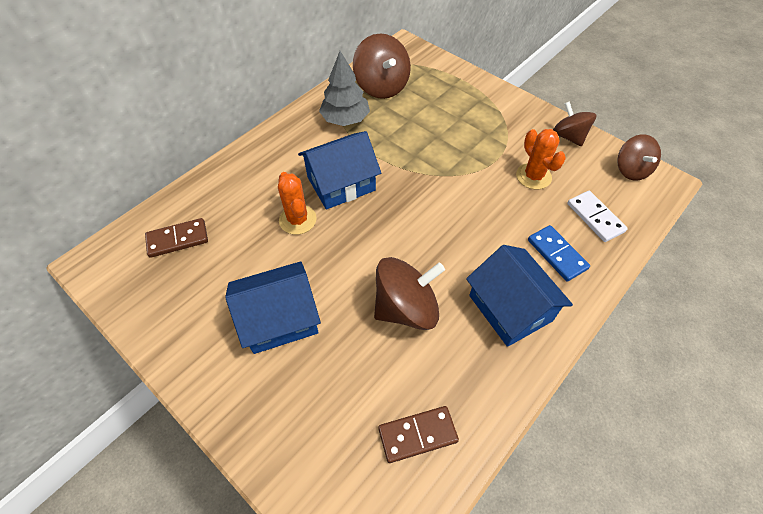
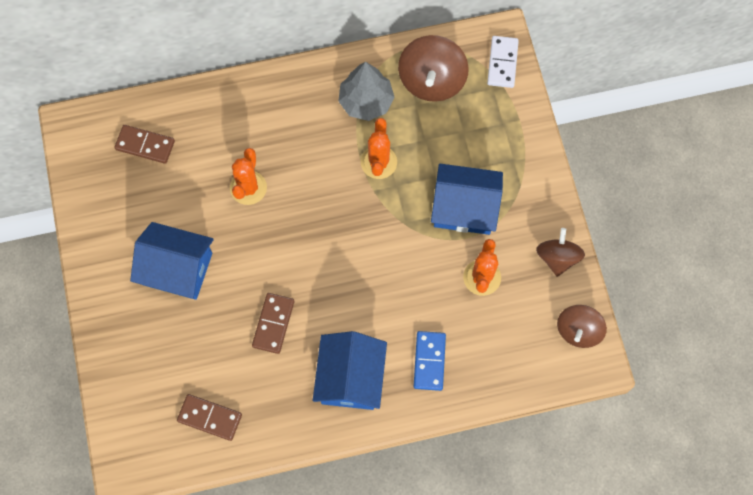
camera: 35 degrees right, 15 degrees up
(341, 183) = (309, 173): blue house -> blue house (464, 207)
(388, 149) = (378, 162): none -> orange cactus
(406, 308) = (273, 324): brown spinning top -> brown domino
(595, 218) = (495, 352): white domino -> white domino (502, 63)

